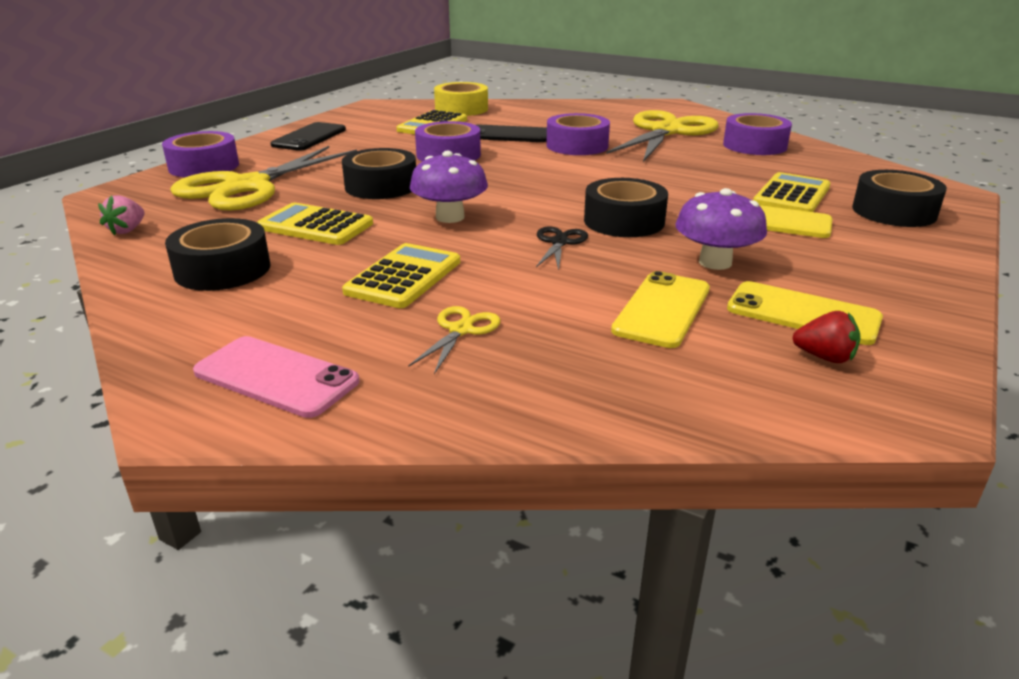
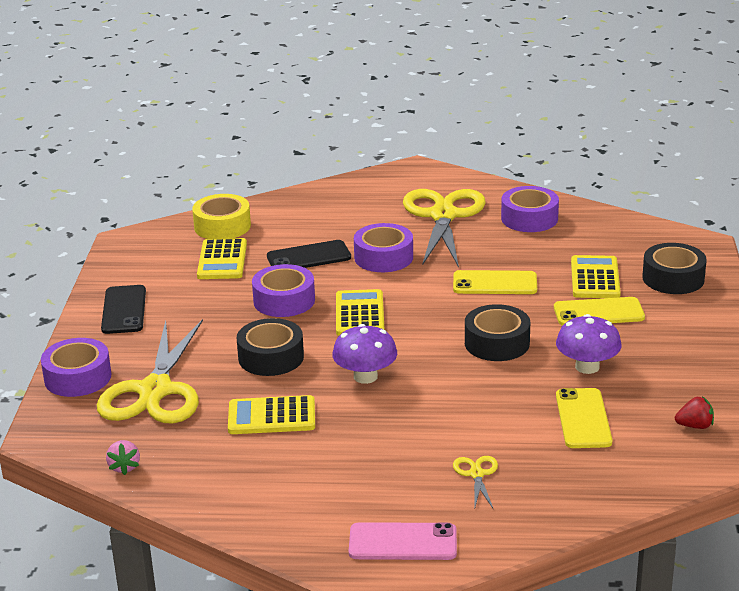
camera: 25 degrees left, 0 degrees up
(222, 269) = (257, 478): black tape -> none
(404, 277) = (394, 444): yellow calculator -> yellow calculator (359, 314)
(559, 242) = (470, 379): black scissors -> none
(803, 314) = (665, 396): yellow phone -> yellow phone (495, 283)

